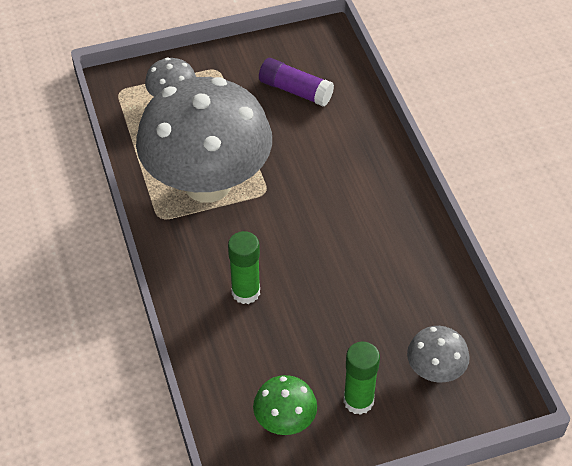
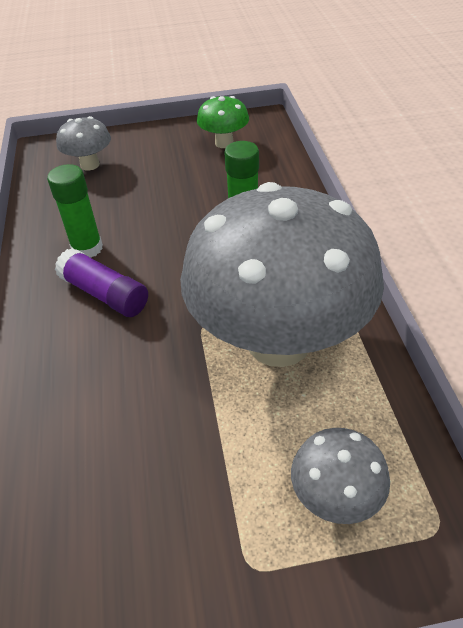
camera: 170 degrees left, 5 degrees down
(295, 90) = (115, 496): purple glue stick -> purple glue stick (105, 294)
(358, 401) = (161, 151): green glue stick -> green glue stick (87, 248)

